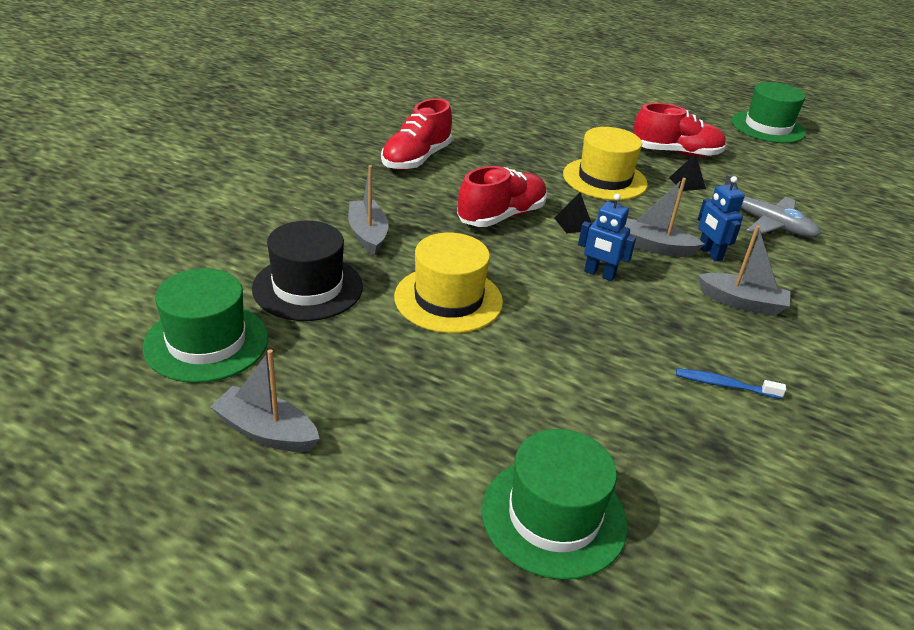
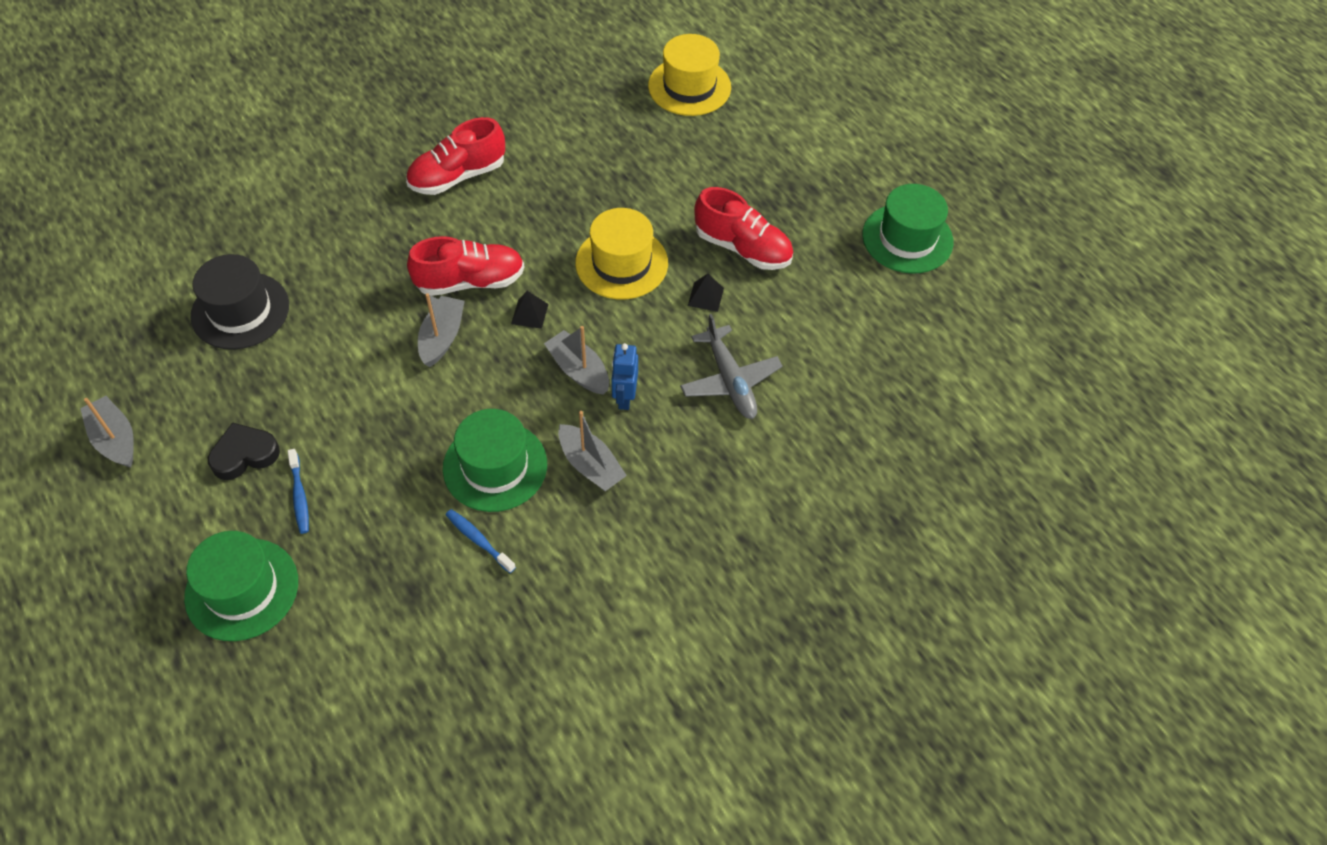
camera: 30 degrees right, 20 degrees up
(206, 342) = (131, 341): green hat -> green hat (495, 466)
(368, 234) = (333, 265): grey boat -> grey boat (442, 337)
(429, 396) = (244, 455): none -> black heart
(448, 299) = (338, 364): yellow hat -> yellow hat (689, 86)
(523, 411) = (299, 496): none -> blue toothbrush
(599, 274) = (492, 384): blue robot -> none

